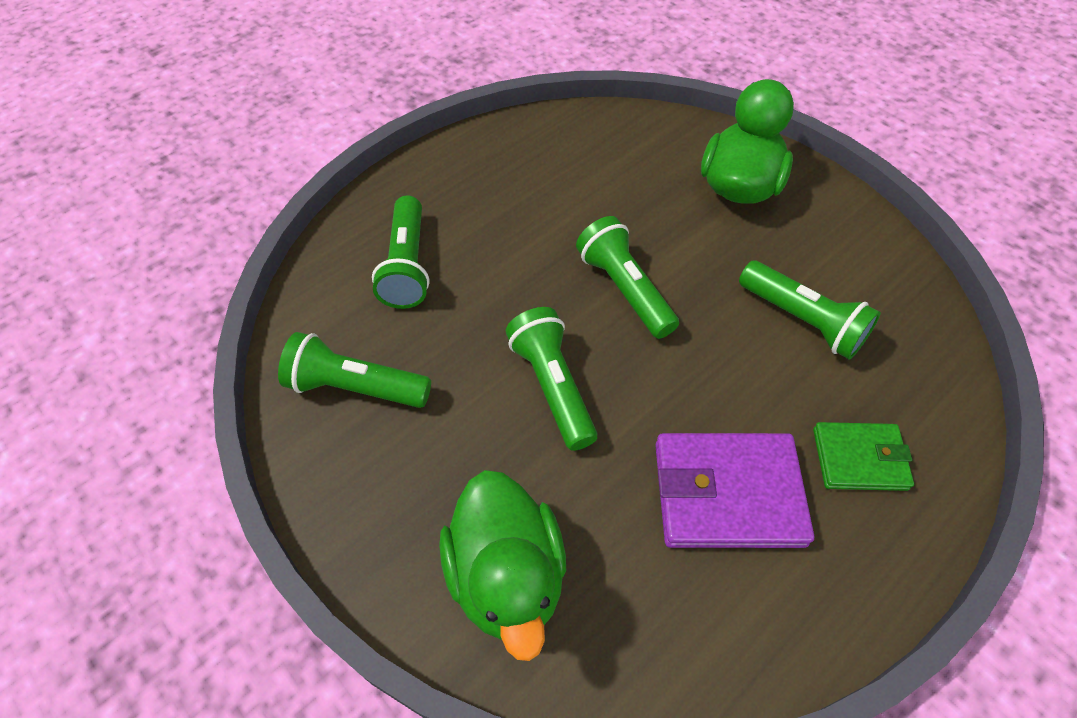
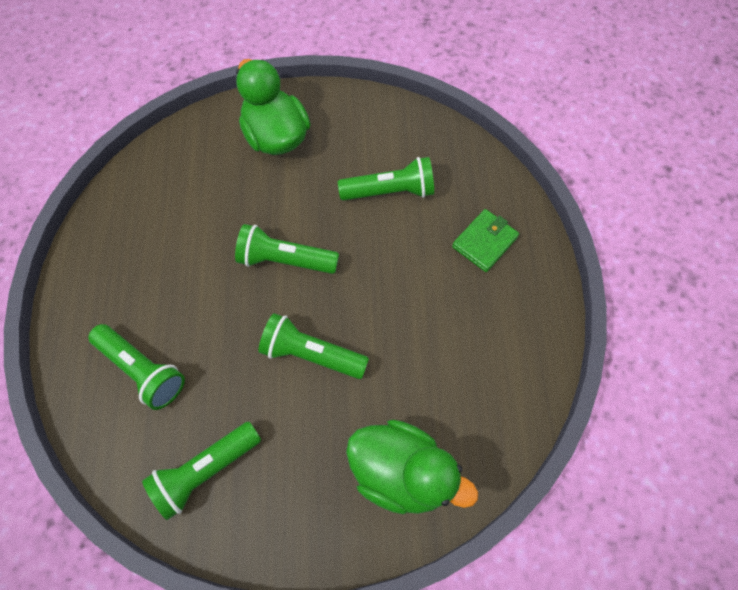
camera: 50 degrees left, 10 degrees up
(727, 494) = (450, 320): purple wallet -> none

